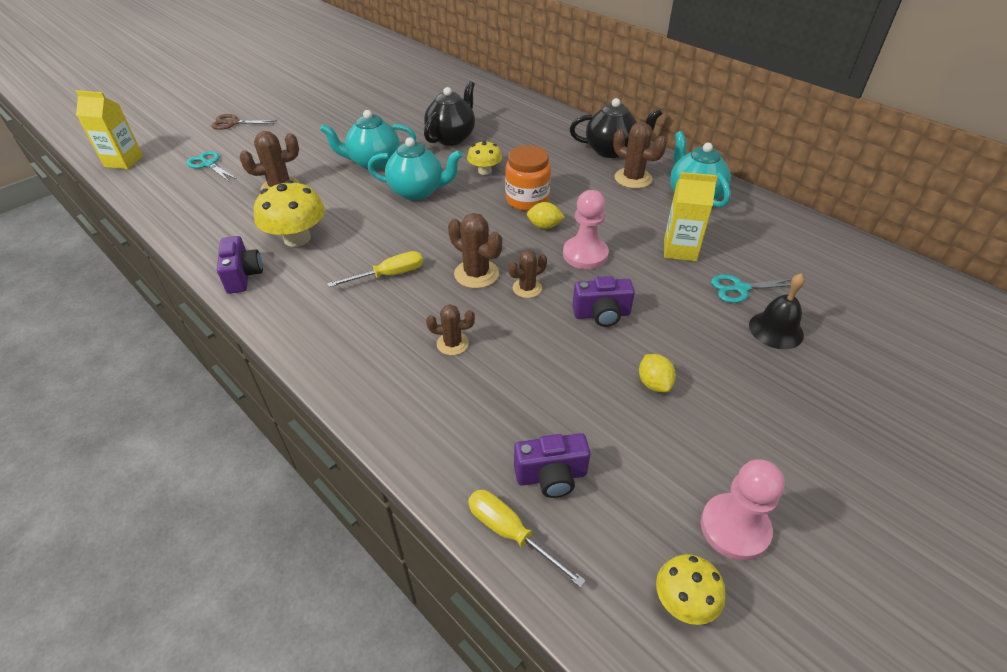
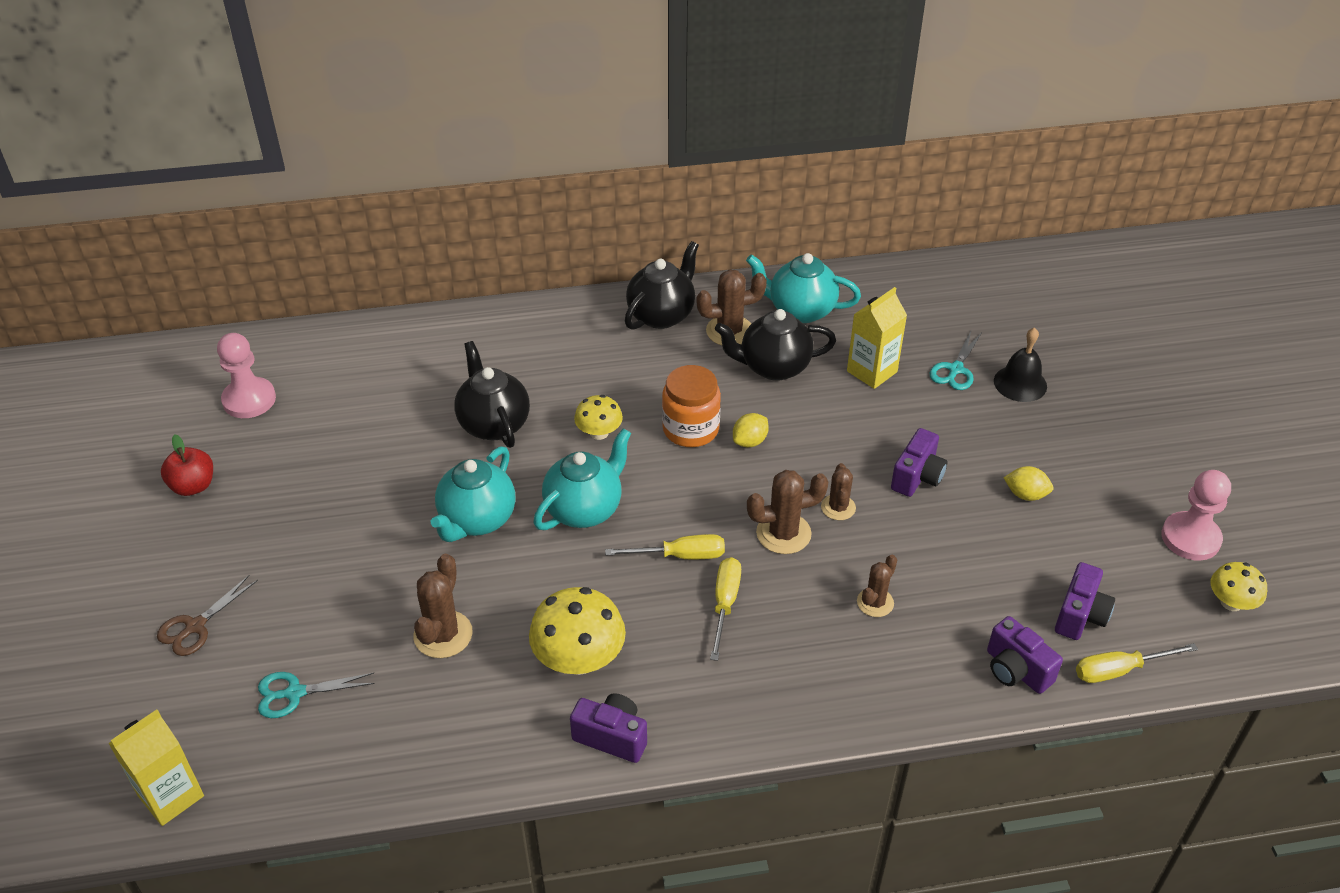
camera: 55 degrees left, 0 degrees up
(322, 85) = (193, 486): none -> red apple
(414, 240) = (680, 556): none -> yellow screwdriver
(451, 456) = (1016, 670): none -> purple camera
(585, 254) = (822, 438): pink pawn -> pink pawn (249, 400)
(624, 208) = (773, 367): none -> black teapot

